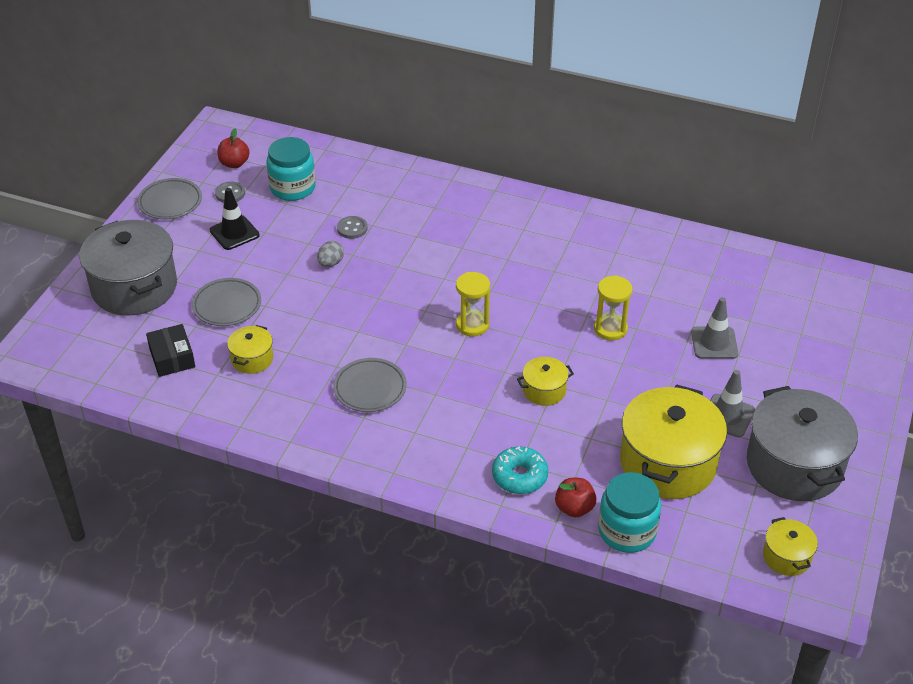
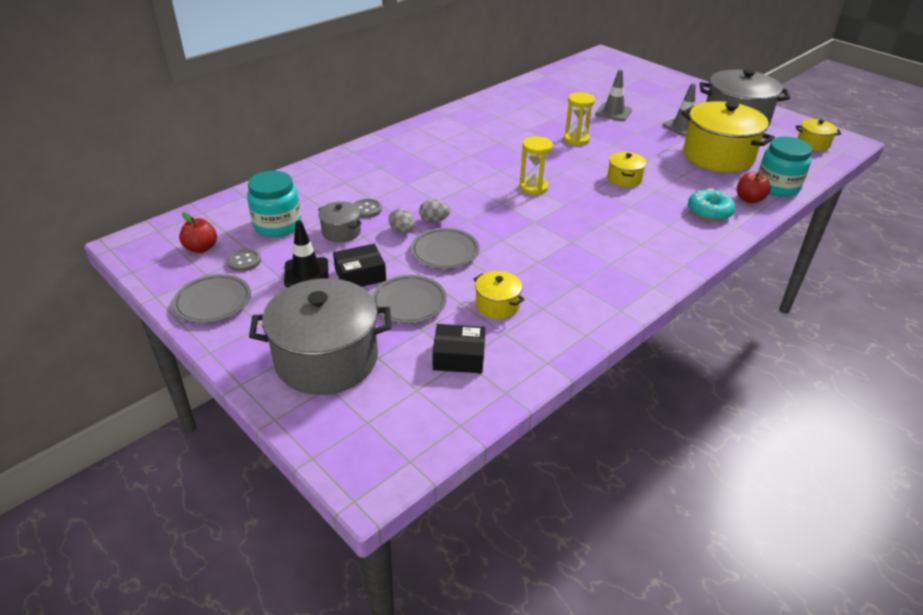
camera: 65 degrees left, 5 degrees down
(249, 263) = (360, 275): none -> black box
(306, 228) = (341, 232): none -> grey pot
(361, 277) = (434, 221): none -> grey egg
(370, 388) = (577, 251): grey plate -> grey plate (445, 252)

